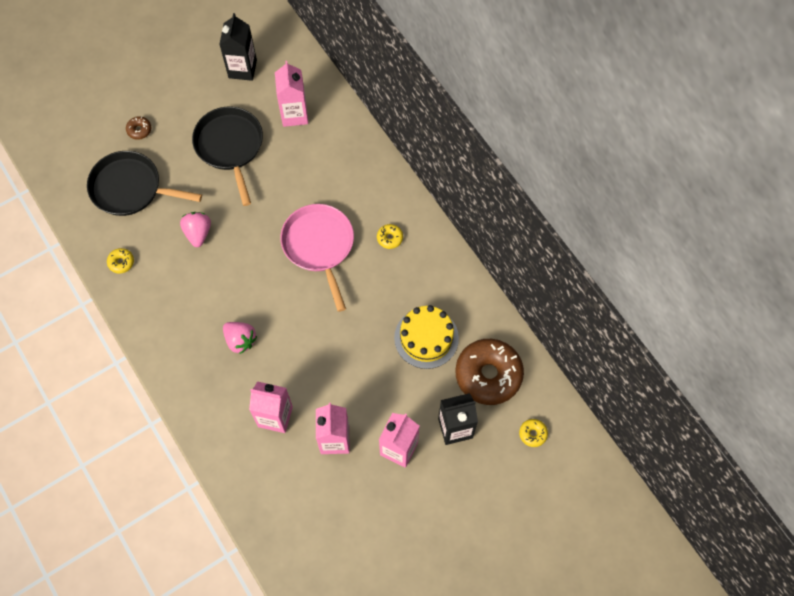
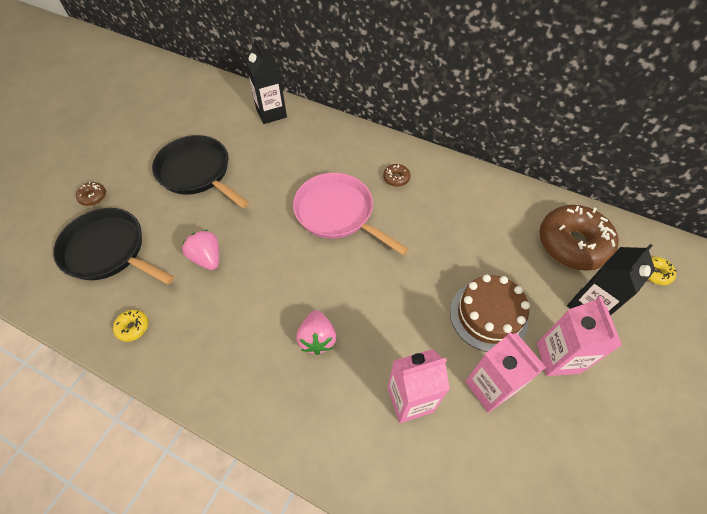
camera: 30 degrees left, 10 degrees down
(130, 188) = (108, 251): black pan -> black pan turned 45 degrees clockwise
(240, 340) = (317, 338): pink strawberry -> pink strawberry turned 75 degrees clockwise
(242, 69) = (174, 113): black carton -> black carton (271, 113)
(294, 114) = (243, 125): pink carton -> none
(373, 392) = (488, 315): none -> brown cake
(390, 238) = (396, 178): yellow donut -> brown donut
(426, 338) = (494, 241): yellow cake -> none

